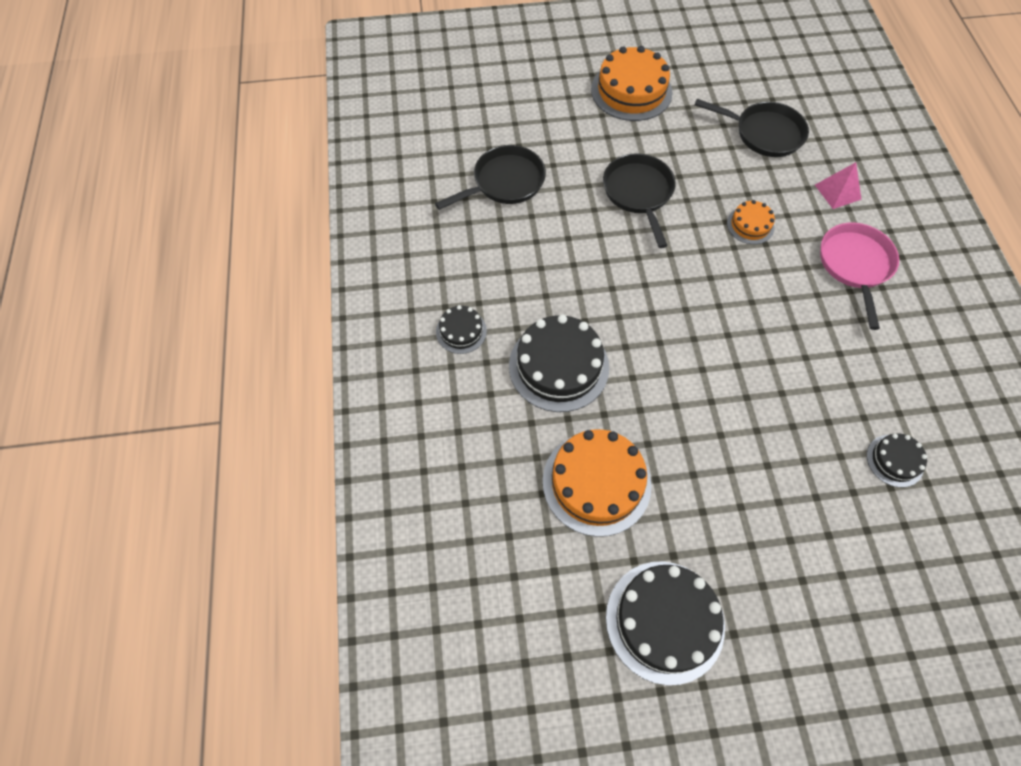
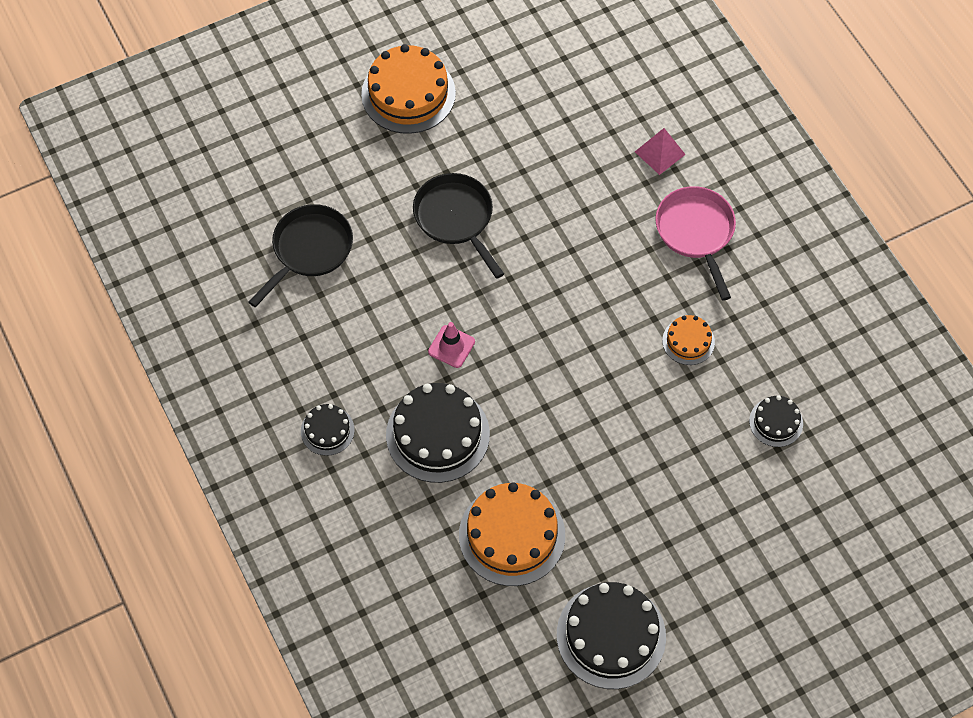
camera: 20 degrees left, 0 degrees up
(598, 295) = (451, 346): none -> pink traffic cone
(750, 225) = (581, 220): orange cake -> orange cake (688, 341)
(764, 133) = (566, 104): black pan -> none

